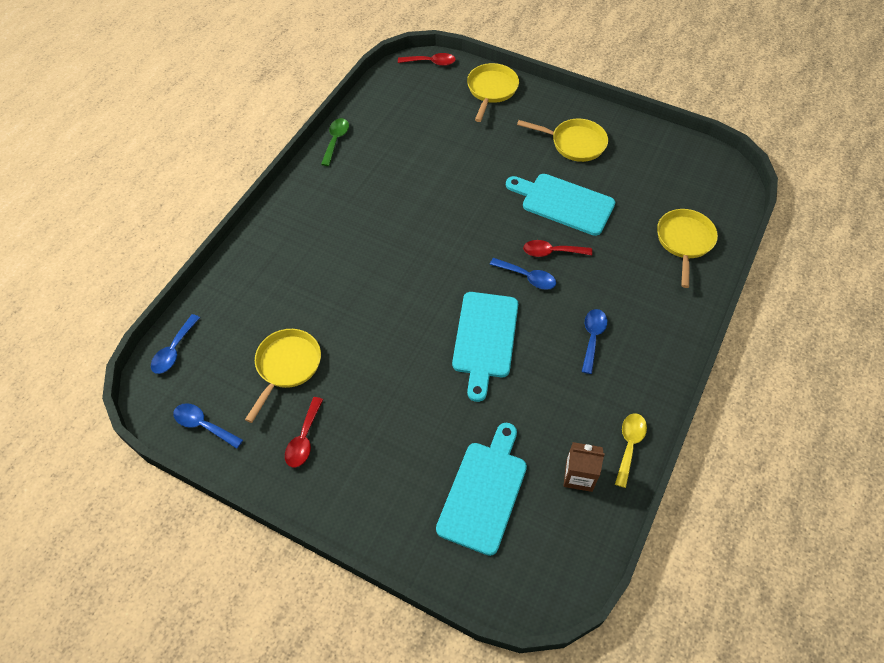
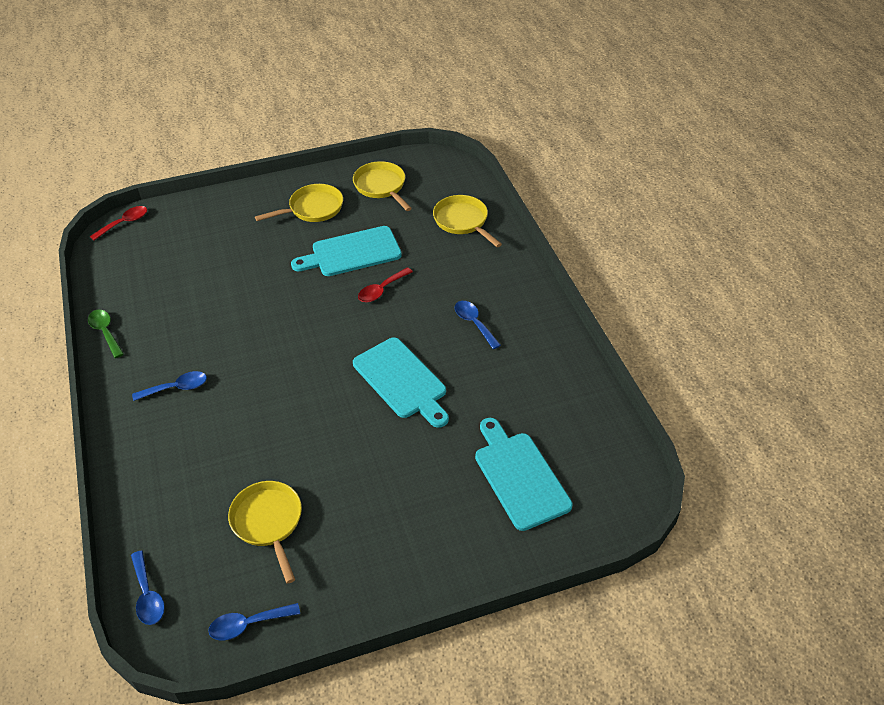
camera: 45 degrees left, 10 degrees down
(304, 439) = (347, 559): red spoon -> none
(491, 90) = (202, 212): yellow pan -> yellow pan (381, 186)
(527, 277) = (384, 318): blue spoon -> blue spoon (177, 388)
(579, 476) = (566, 413): brown carton -> none
(629, 445) = (574, 369): yellow spoon -> none

